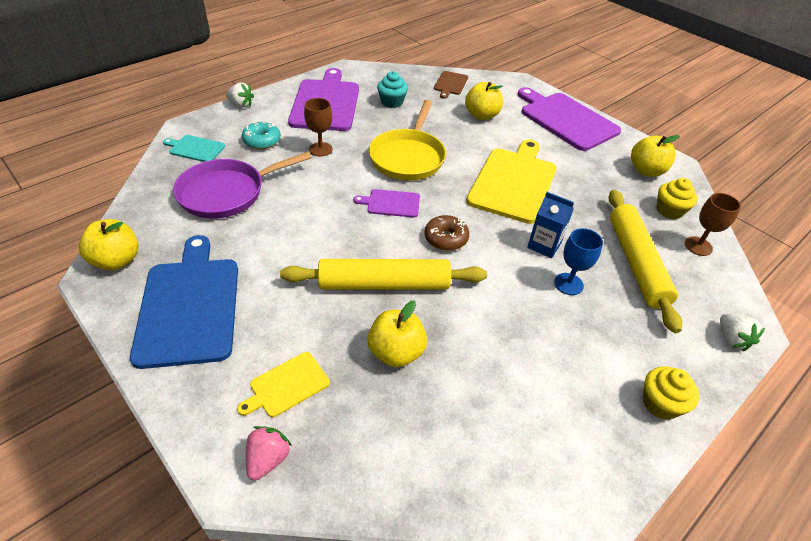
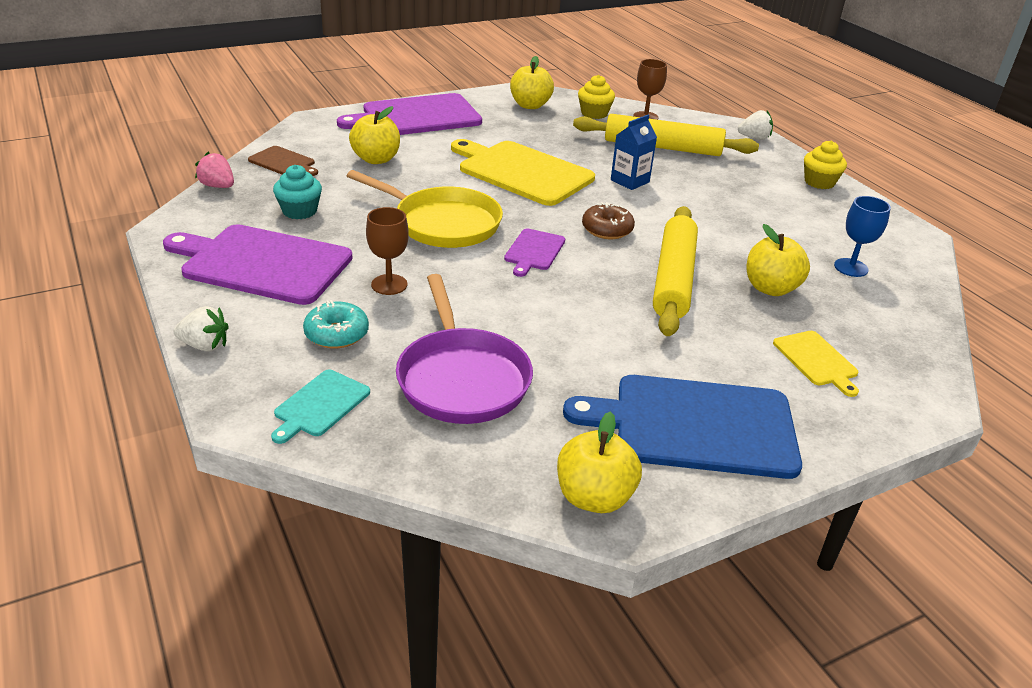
camera: 75 degrees left, 10 degrees down
(241, 105) = (205, 345): white strawberry -> white strawberry turned 60 degrees clockwise
(268, 459) = (906, 381): pink strawberry -> pink strawberry (218, 186)
(568, 284) = (685, 183): blue goblet -> blue goblet (851, 267)

